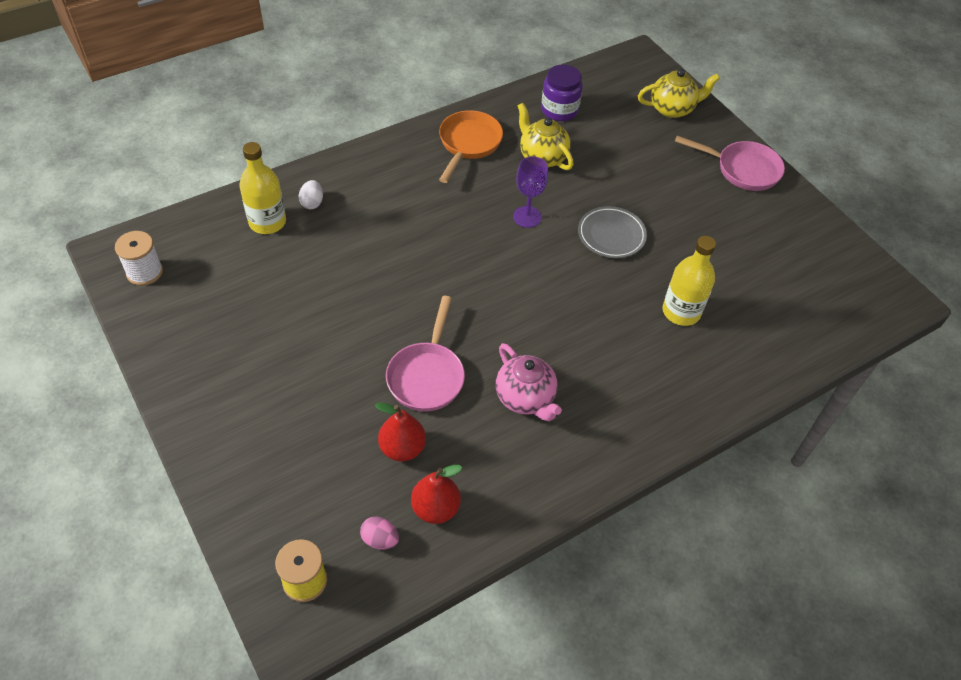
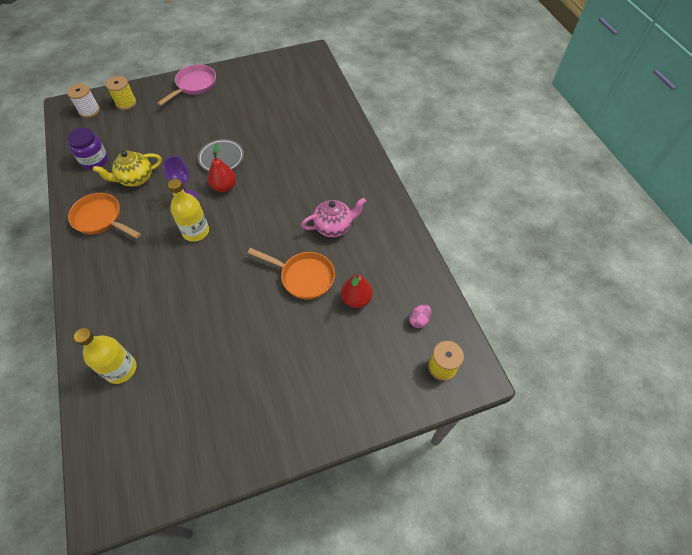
camera: 75 degrees left, 5 degrees up
(144, 272) = (138, 477): white spool -> white spool (89, 110)
(312, 203) = (114, 333): white egg -> none
(427, 375) = (303, 277): pink pan -> orange pan
(435, 508) = (402, 287): red pear -> red pear (224, 187)
(672, 109) = (126, 103): yellow teapot -> yellow spool
(681, 312) = (292, 140): yellow bottle -> yellow bottle (196, 231)

